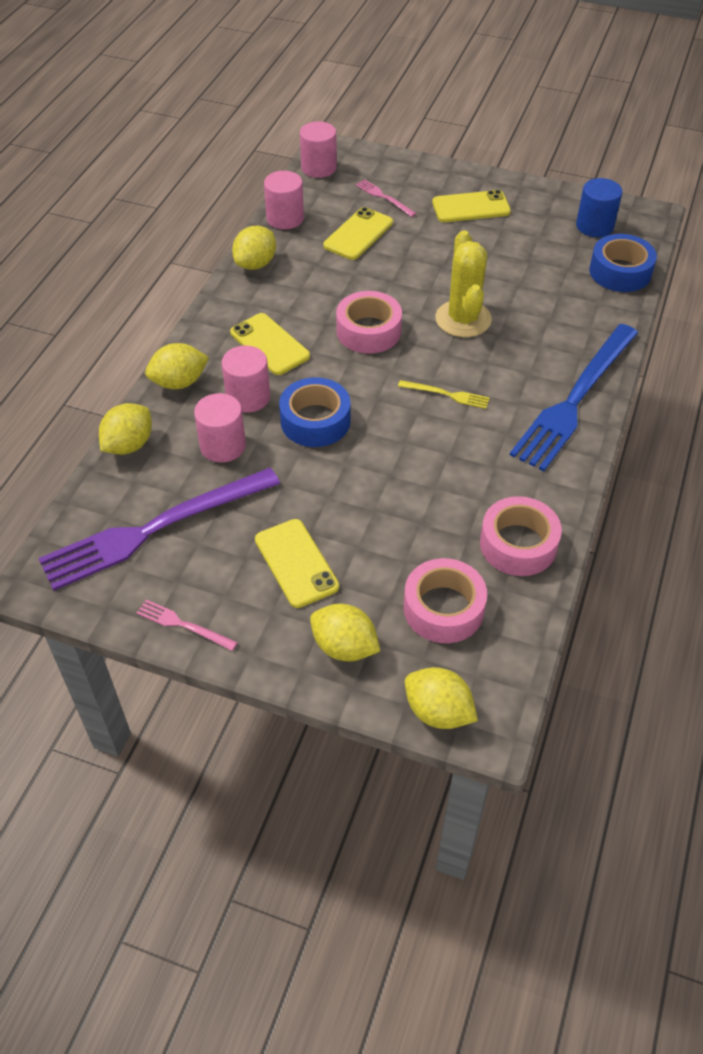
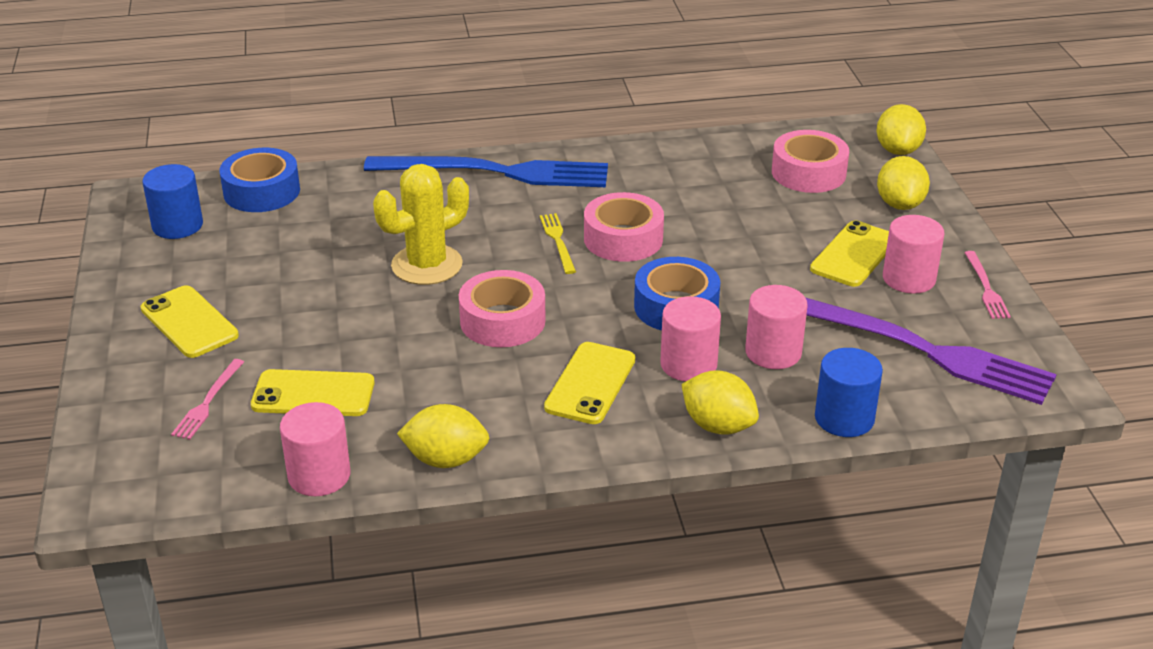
camera: 120 degrees left, 15 degrees down
(129, 445) = (844, 418): yellow lemon -> blue cylinder
(319, 168) = (160, 494): pink cylinder -> pink cylinder (909, 278)
(518, 544) = (704, 158): pink tape -> pink tape (623, 239)

